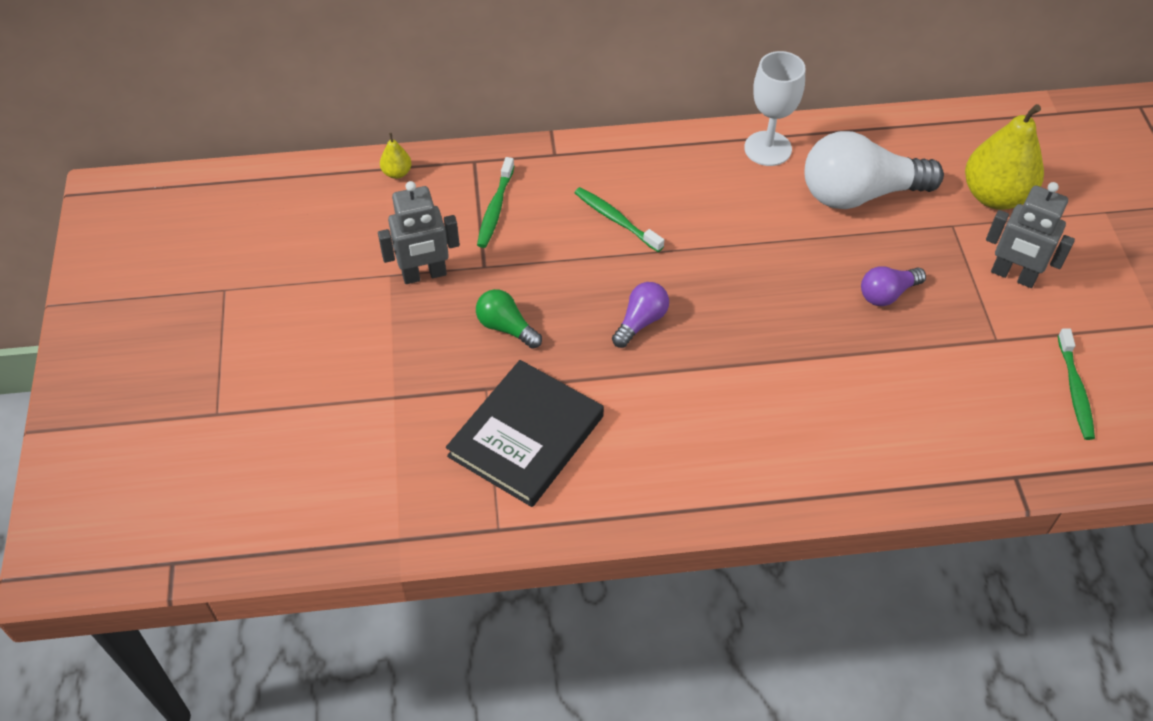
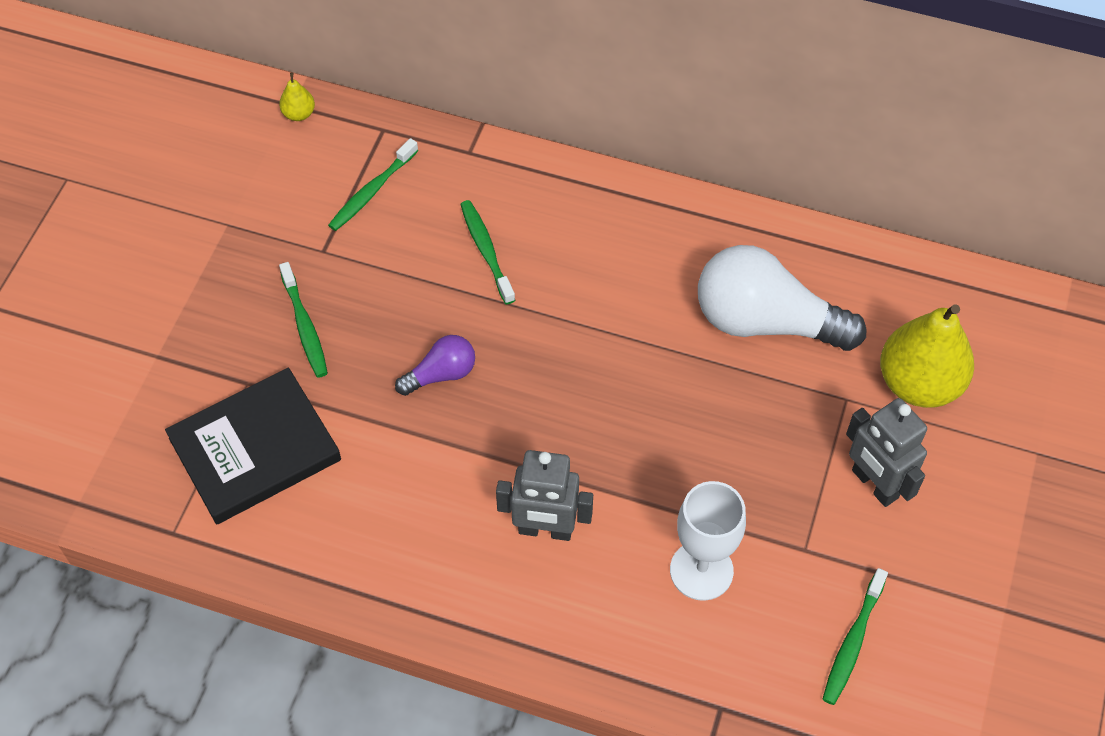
camera: 25 degrees right, 5 degrees up
(424, 275) = (260, 237): grey robot -> grey robot (545, 530)
(506, 327) = (305, 326): green light bulb -> green toothbrush
(768, 148) = (699, 230): white goblet -> white goblet (701, 570)
(887, 294) = (719, 448): purple light bulb -> none

